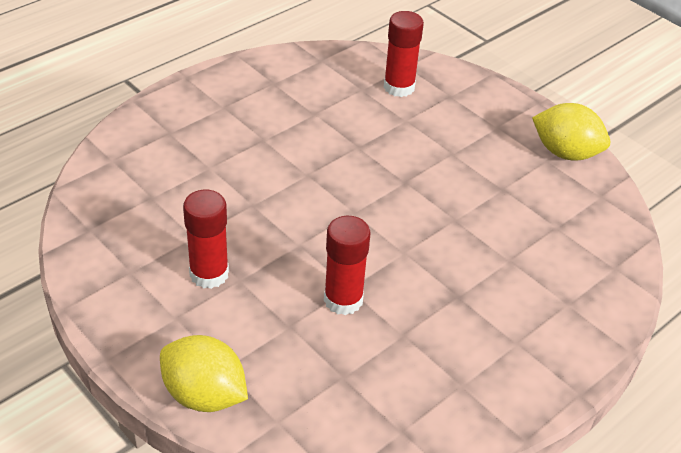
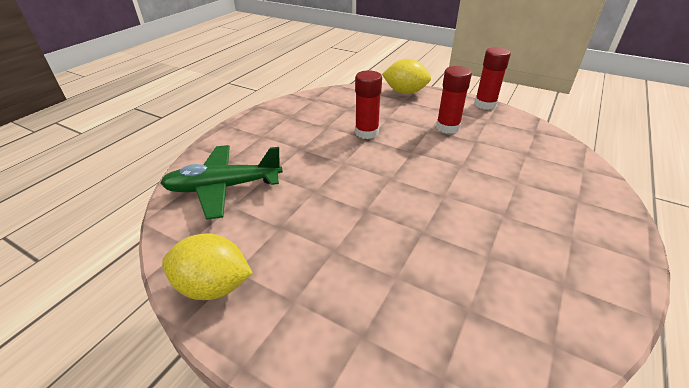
camera: 165 degrees right, 5 degrees down
(399, 87) = (429, 328): red glue stick -> red glue stick (485, 104)
(568, 255) = (224, 187): none -> green plane

